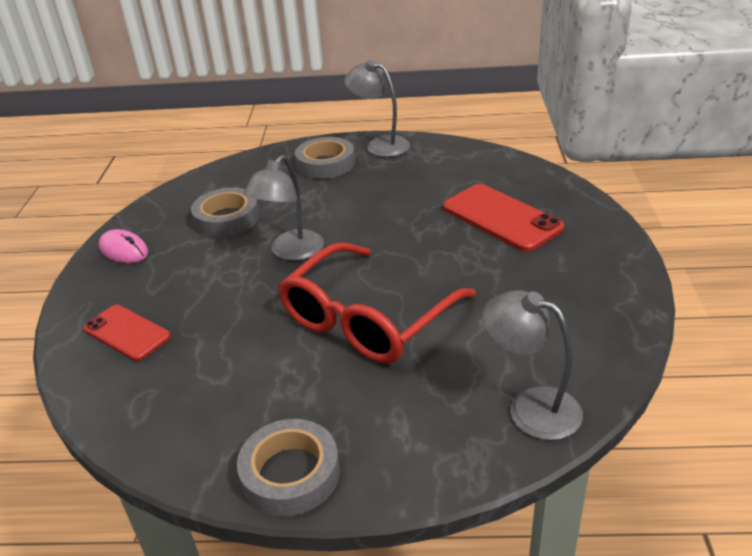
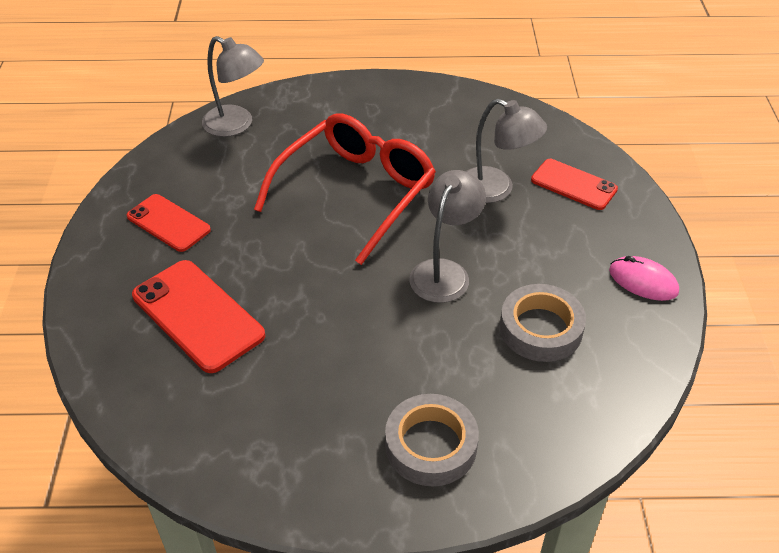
camera: 175 degrees right, 10 degrees up
(290, 473) = (402, 91): grey tape -> none
(380, 145) = (345, 497): grey lamp -> grey lamp (496, 189)
(562, 284) = (168, 223): none -> red phone

